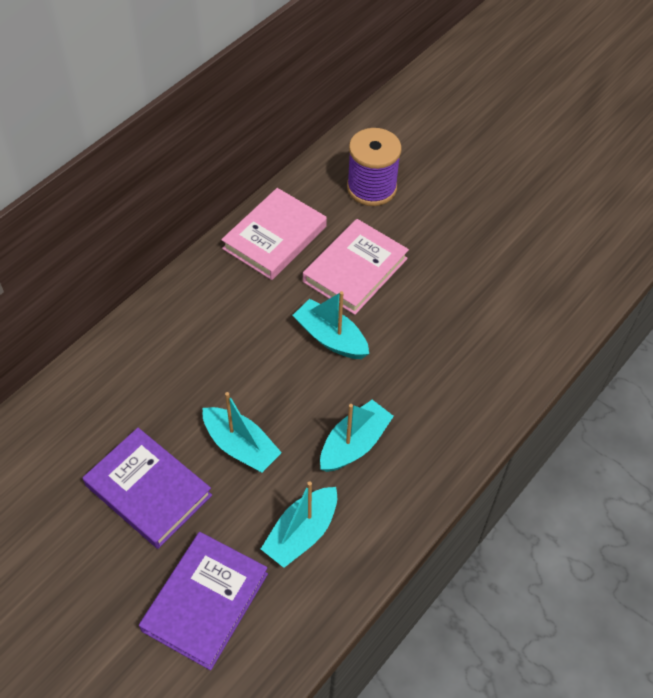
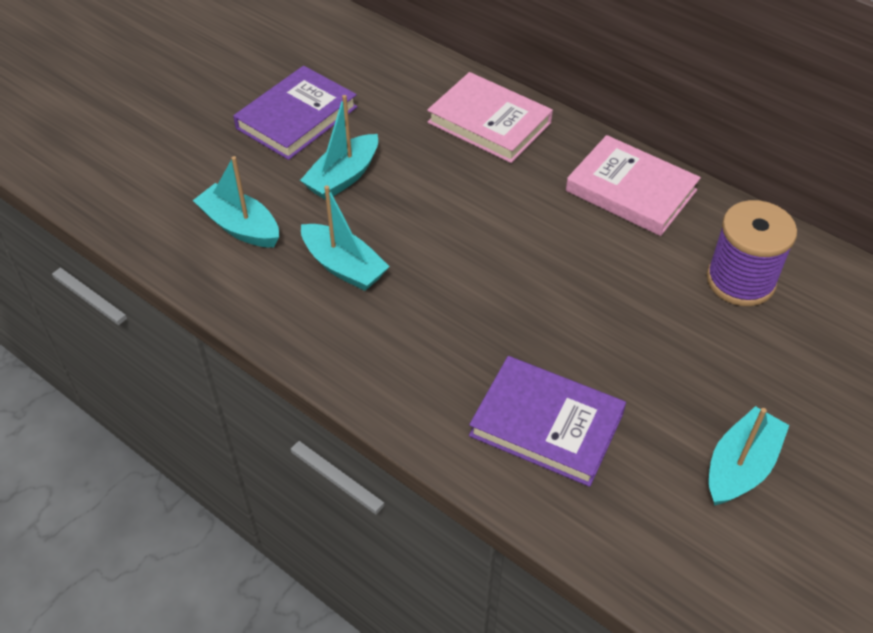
camera: 90 degrees right, 5 degrees down
(205, 602) = (178, 163): purple book -> purple book (546, 425)
(331, 338) = (487, 244): turquoise boat -> turquoise boat (740, 466)
(355, 270) = (594, 265): pink book -> pink book (489, 123)

